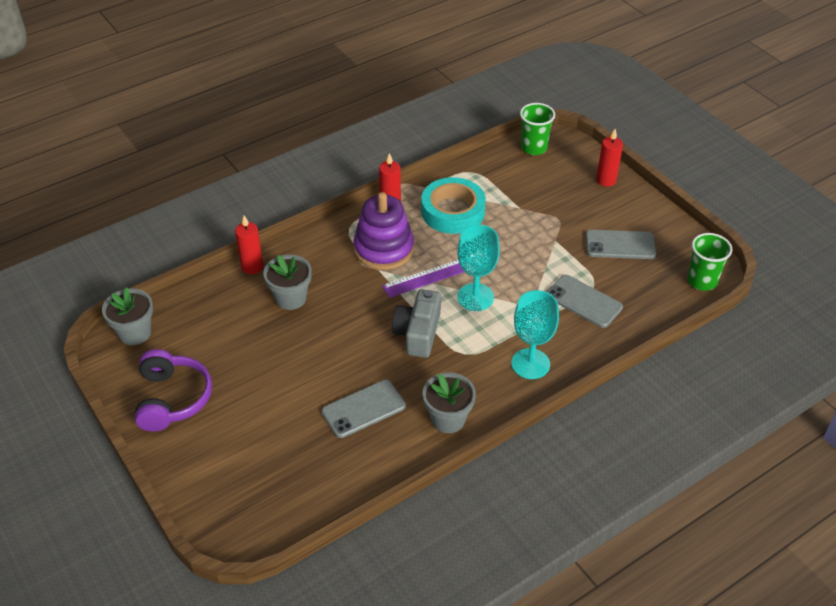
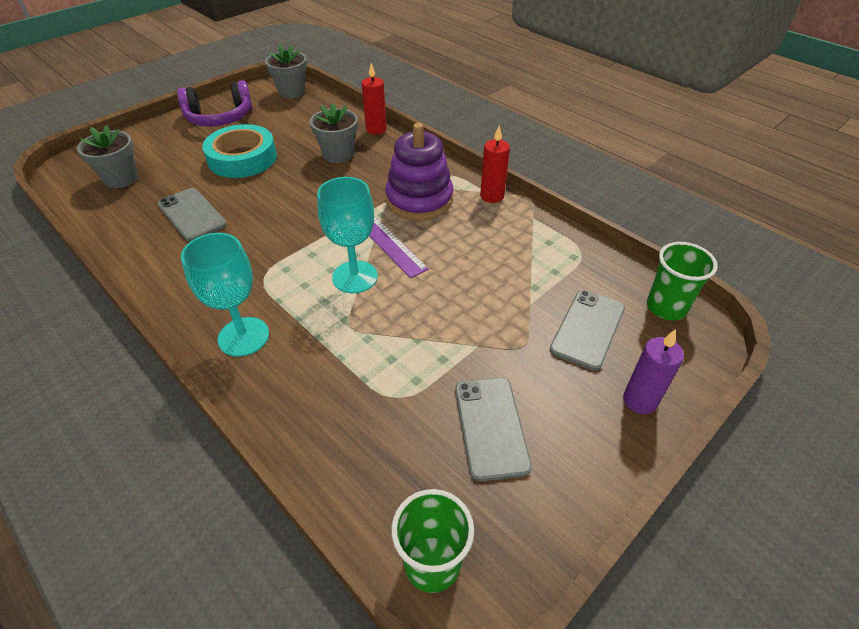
camera: 80 degrees right, 0 degrees up
(418, 333) = (294, 238): grey camera -> none
(448, 419) = (167, 274): grey flower pot -> grey flower pot (121, 178)
(453, 211) = (499, 243): turquoise tape -> turquoise tape (242, 158)
(584, 301) = (360, 386): grey phone -> grey phone (587, 329)
(606, 180) = (639, 400): red candle -> purple candle

